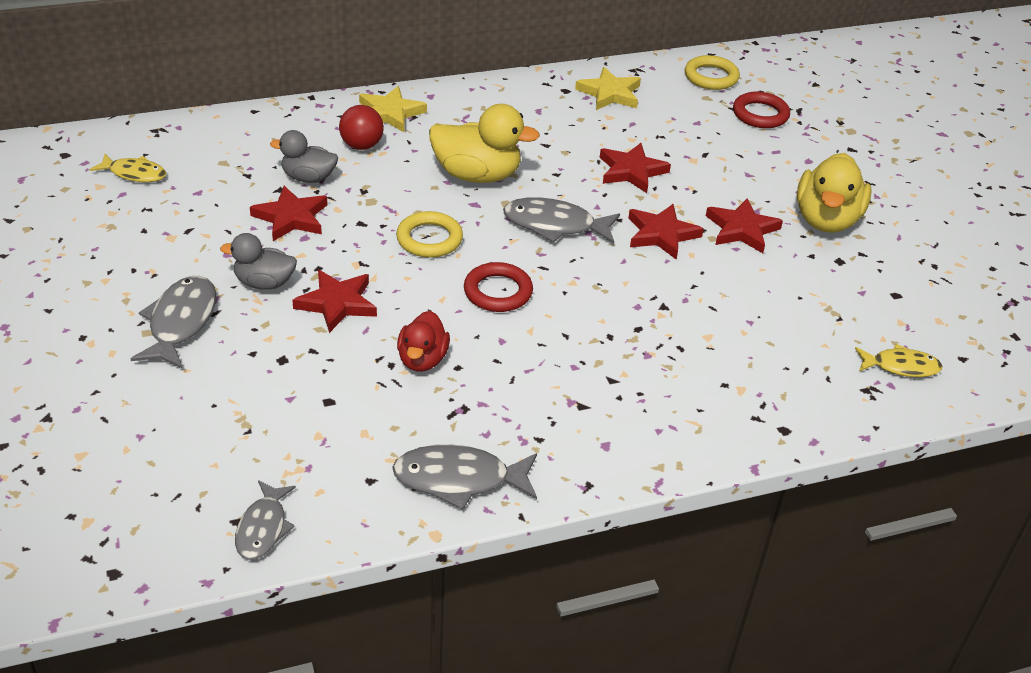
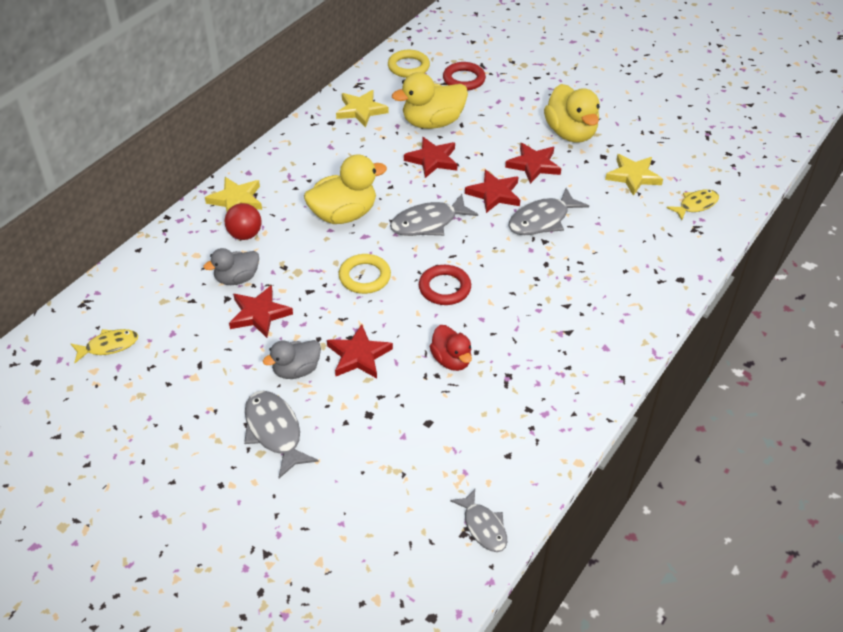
camera: 35 degrees left, 5 degrees up
(459, 479) = (554, 421): grey fish -> grey fish (542, 220)
(674, 138) = (432, 122): none -> yellow duck
(853, 298) = (633, 176): none -> yellow star

